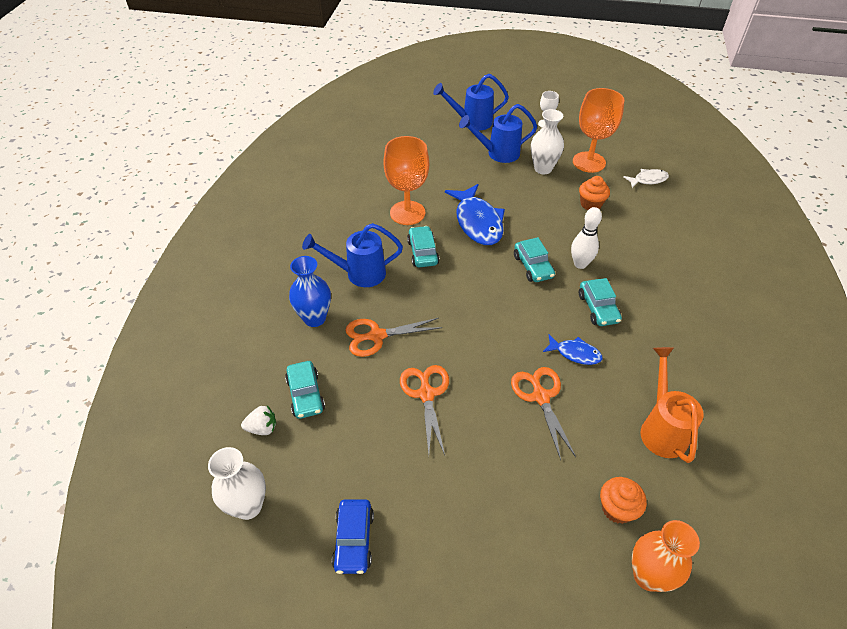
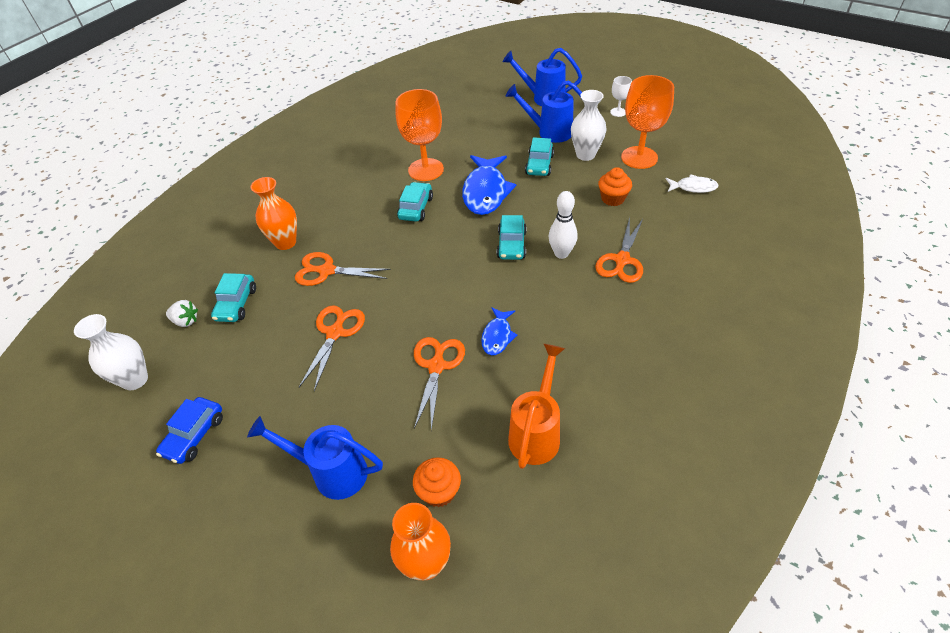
camera: 25 degrees right, 0 degrees up
(314, 318) = (285, 242): blue vase -> orange vase
(358, 274) = (347, 213): blue watering can -> blue watering can (331, 472)
(575, 353) = (497, 336): blue fish -> blue fish turned 60 degrees clockwise
(598, 308) = (550, 300): turquoise car -> turquoise car (539, 165)
(632, 257) = (622, 260): none -> orange scissors

